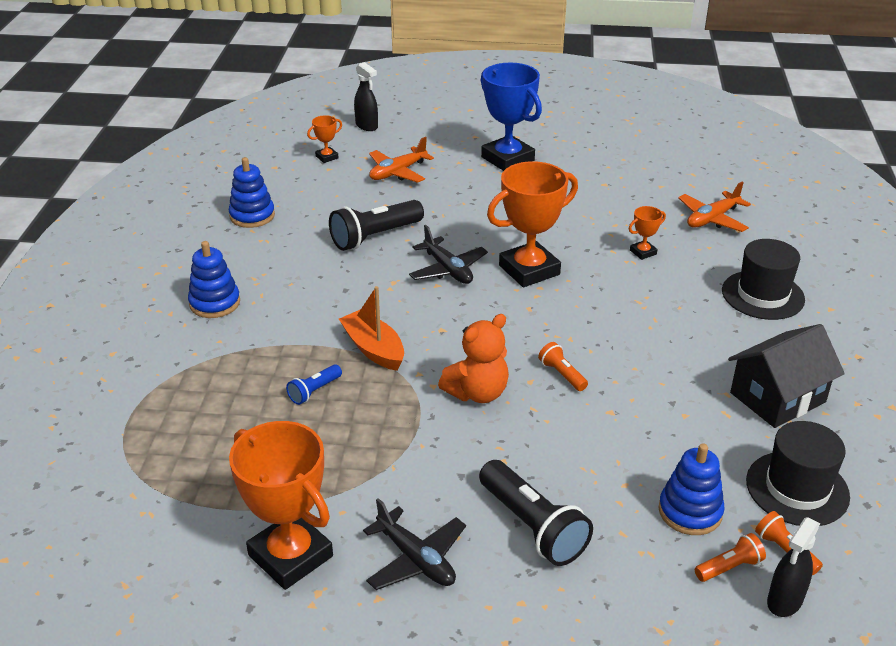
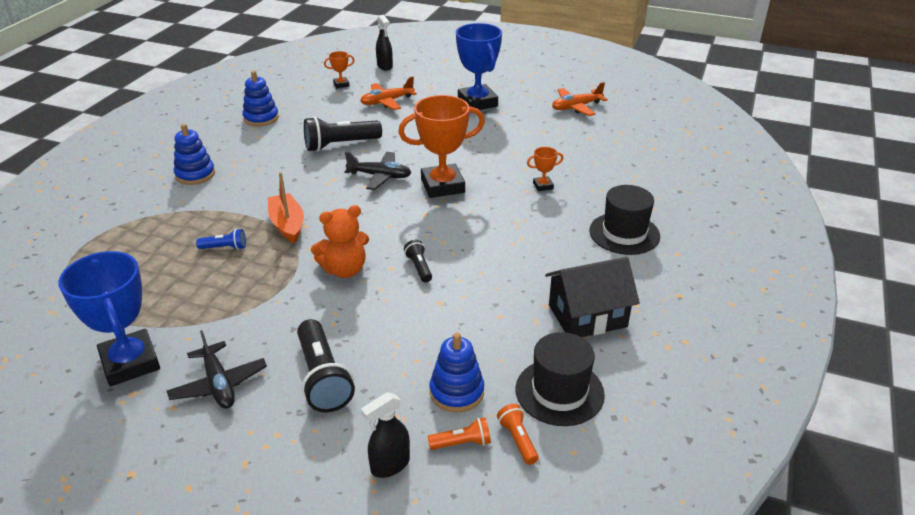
camera: 15 degrees right, 0 degrees up
(290, 556) = (130, 362): orange trophy -> blue trophy
(314, 391) = (224, 248): blue flashlight -> blue flashlight turned 150 degrees counterclockwise
(448, 269) = (380, 176): black plane -> black plane turned 60 degrees counterclockwise
(562, 374) = (419, 267): orange flashlight -> black flashlight
(712, 219) = (617, 169): orange plane -> orange plane (576, 107)
(784, 601) = (492, 480): black spray bottle -> black spray bottle (390, 465)

